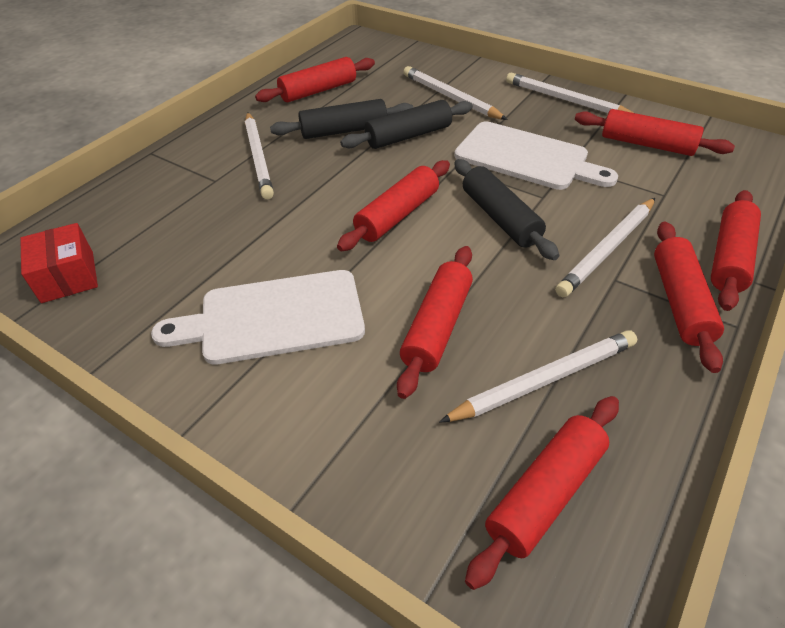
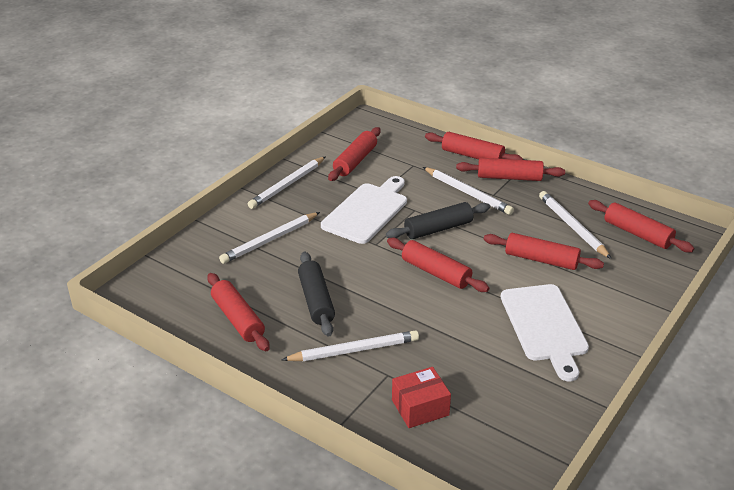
camera: 90 degrees left, 10 degrees down
(68, 277) = (518, 443): red box -> red box (420, 407)
(408, 136) = (330, 265): black rolling pin -> none

